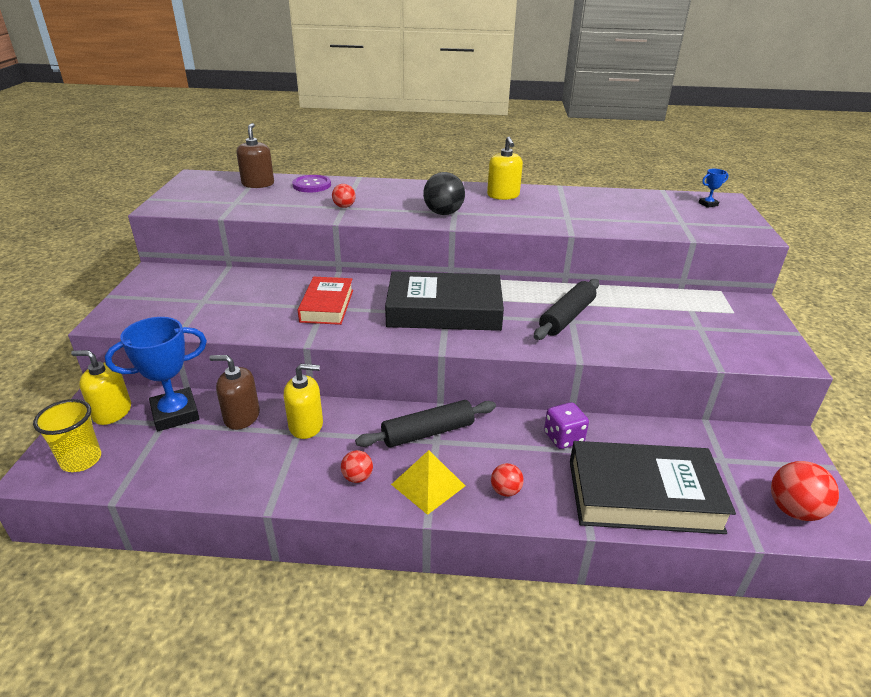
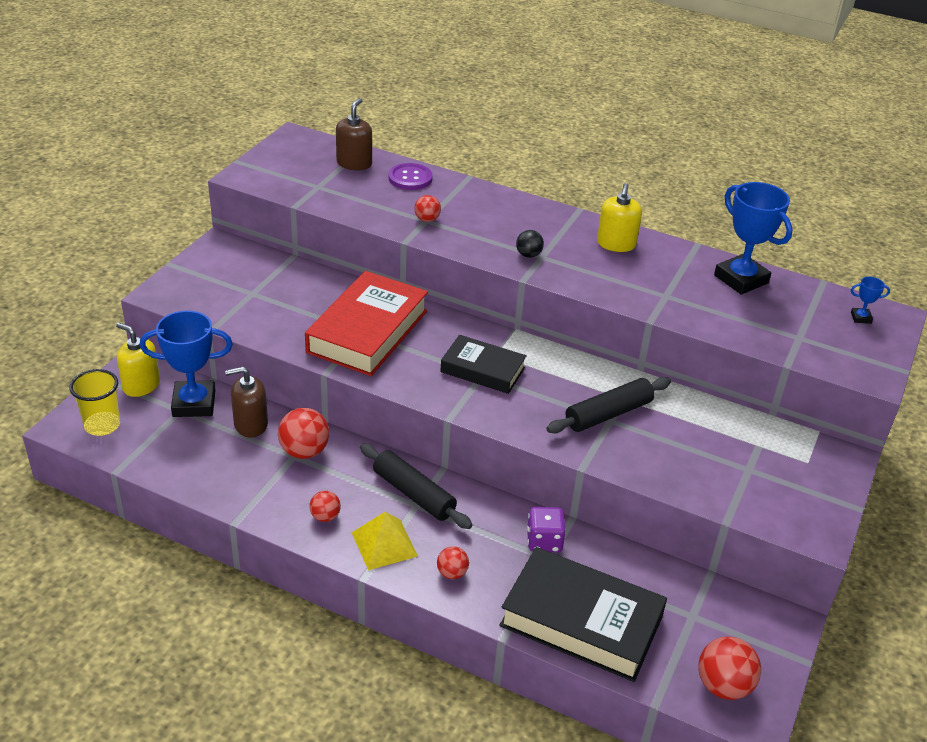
camera: 20 degrees right, 5 degrees up
(242, 417) = (251, 424): brown soap dispenser -> brown soap dispenser turned 45 degrees counterclockwise
(306, 425) = (304, 451): yellow soap dispenser -> red ball
(327, 305) = (367, 331): red book -> red book, size x1.66
(428, 432) = (414, 494): black rolling pin -> black rolling pin turned 45 degrees clockwise
(443, 213) = (528, 255): black ball -> black ball, size x0.58
(444, 310) = (482, 370): black book -> black book, size x0.60
(609, 199) = (741, 279): none -> blue trophy

